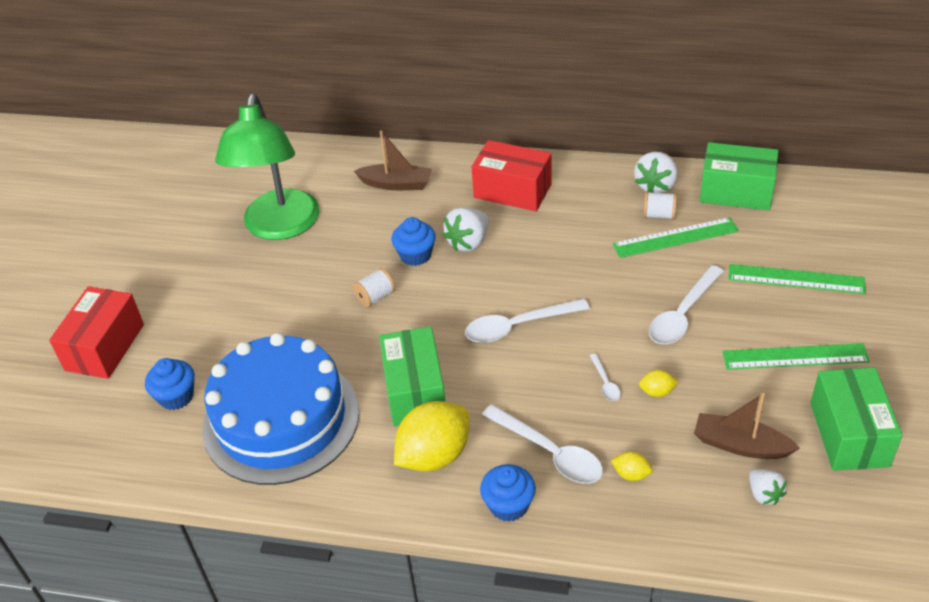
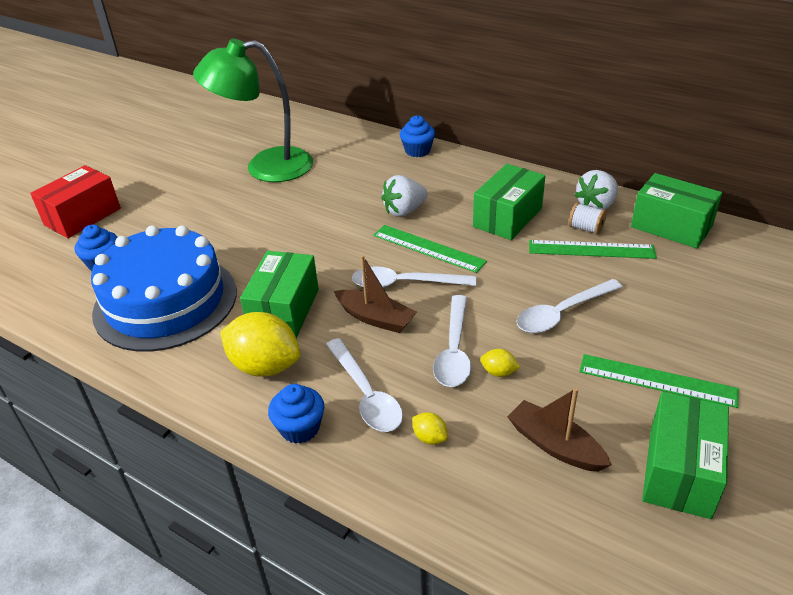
camera: 20 degrees right, 5 degrees down
(280, 227) = (265, 167): green lamp -> green lamp turned 60 degrees clockwise
(375, 297) = (302, 232): white spool -> none
(396, 184) = (374, 158): brown boat -> brown boat (376, 318)
(415, 255) = (355, 210): blue cupcake -> blue cupcake (417, 151)
(434, 455) = (265, 366): yellow lemon -> yellow lemon turned 45 degrees clockwise
(512, 191) = (465, 182): red box -> none
(577, 222) = (507, 217): none -> green box
(605, 383) = (454, 350): white spoon -> white spoon, size x2.07
(764, 494) = (554, 500): white strawberry -> none
(796, 279) = (694, 312): green ruler -> green ruler (428, 248)

